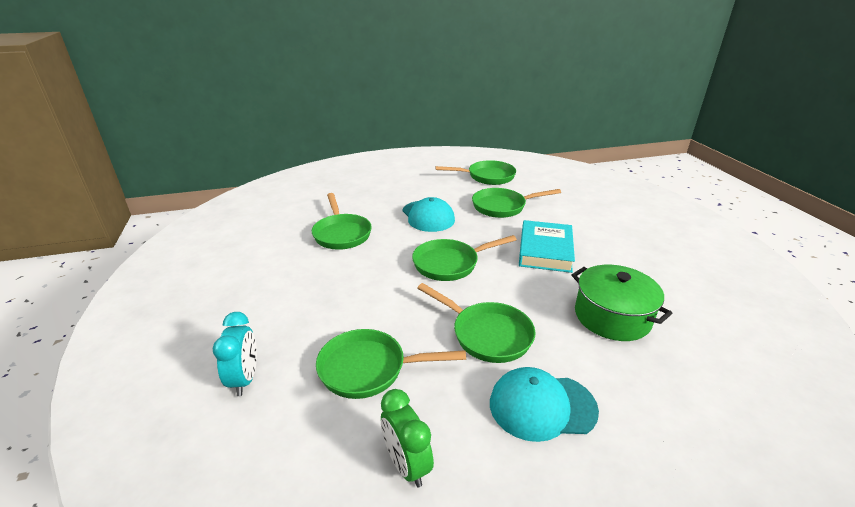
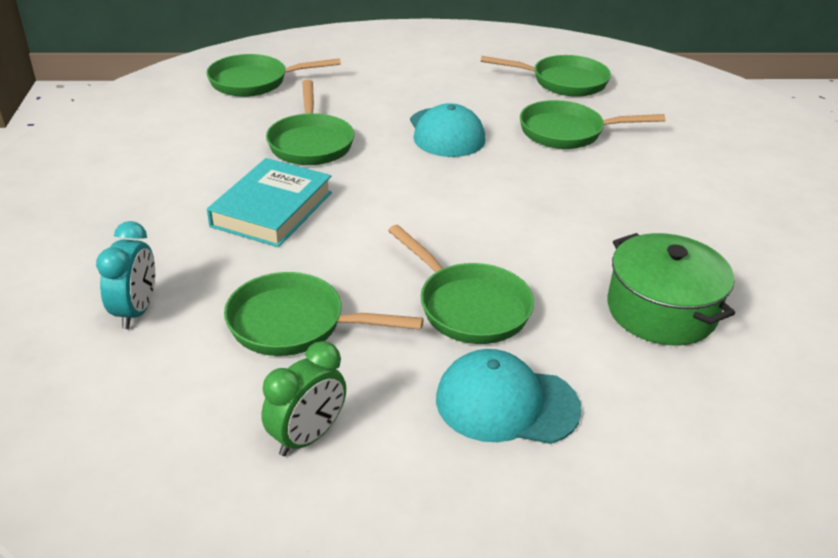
camera: 10 degrees right, 5 degrees up
(406, 464) = (307, 437): green clock -> green clock turned 120 degrees counterclockwise
(450, 264) = (453, 206): green pan -> green pan (254, 82)
(545, 250) = (605, 206): turquoise book -> turquoise book (272, 209)

